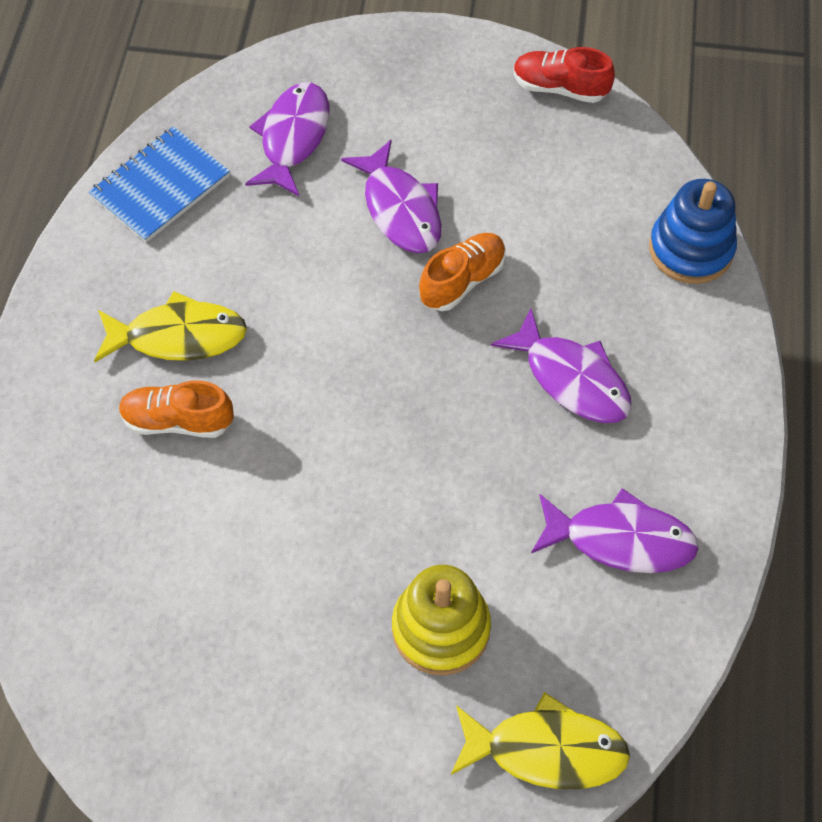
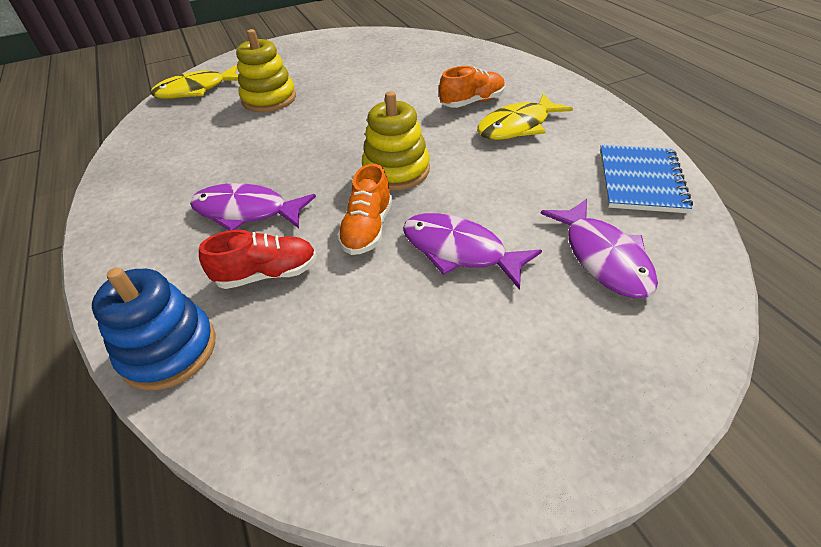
camera: 150 degrees right, 15 degrees down
(376, 347) = (396, 170): none -> yellow stacking toy
(559, 88) = (404, 468): red shoe -> red shoe (267, 274)
(621, 539) = (180, 158): purple fish -> none

